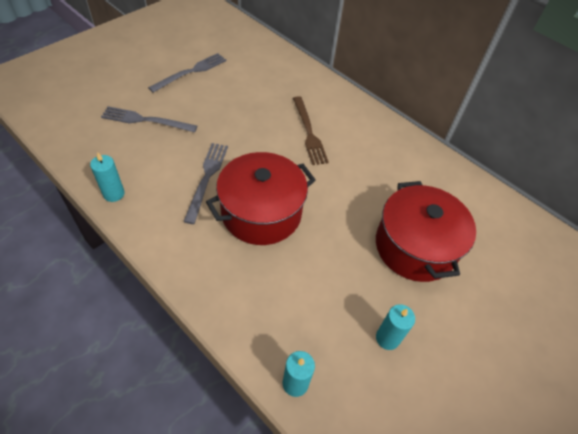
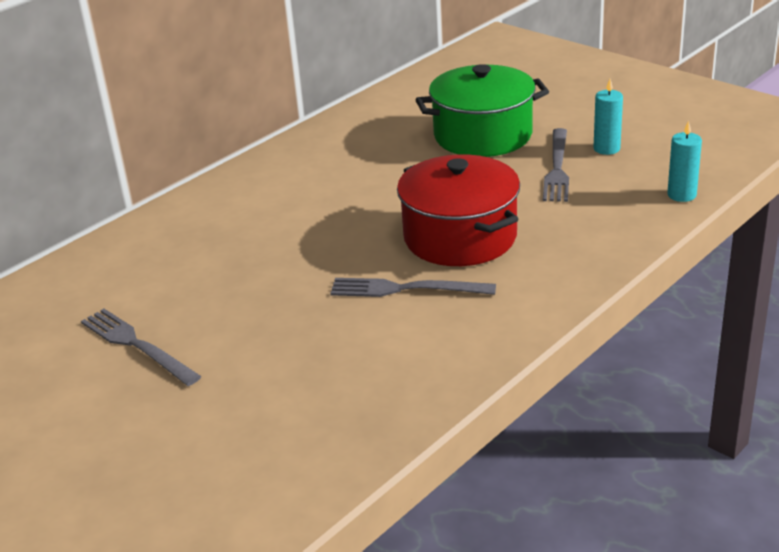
camera: 85 degrees left, 20 degrees down
(114, 194) = (457, 371): turquoise candle -> none
(146, 120) = (278, 373): grey fork -> grey fork (557, 168)
(309, 132) = (295, 214): brown fork -> none
(415, 247) = (483, 135): red pot -> green pot

